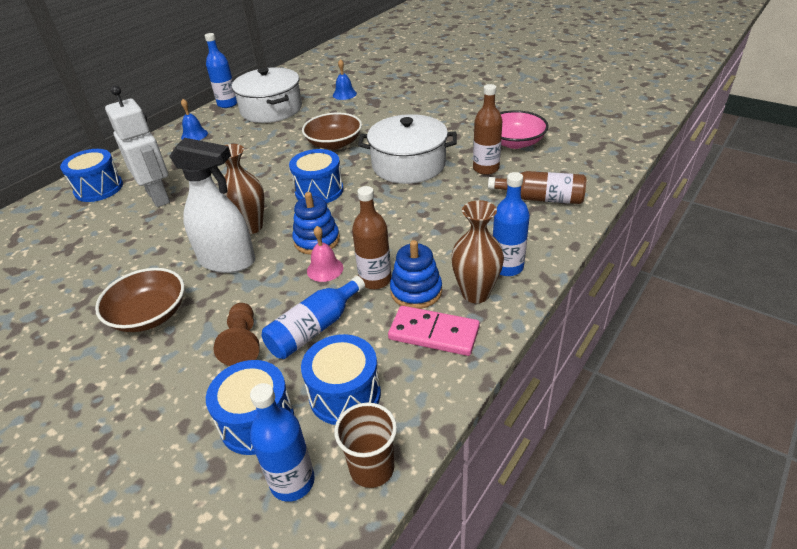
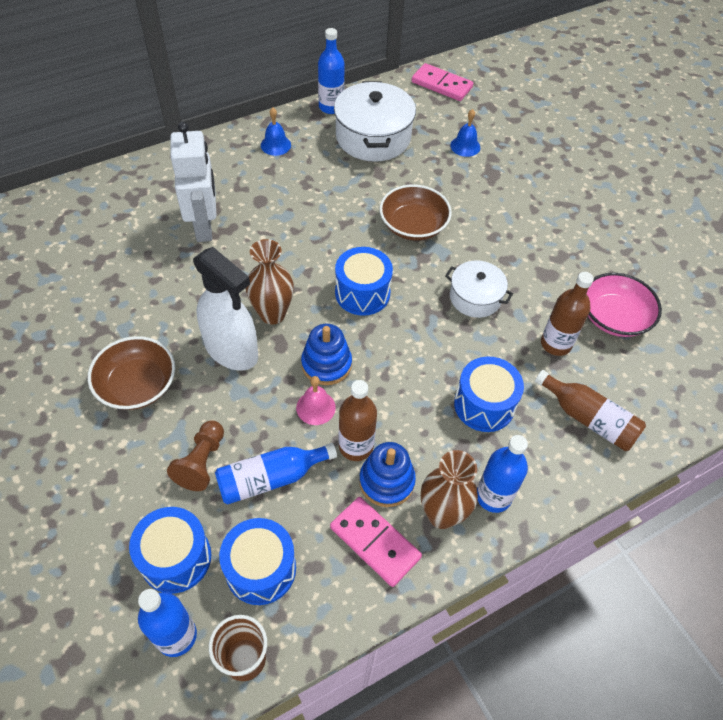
camera: 20 degrees right, 15 degrees up
(99, 188) = (154, 187): blue drum -> blue drum (484, 405)
(306, 71) = (441, 85): none -> pink domino
(408, 165) = (475, 297): white pot -> white pot, size x0.59

